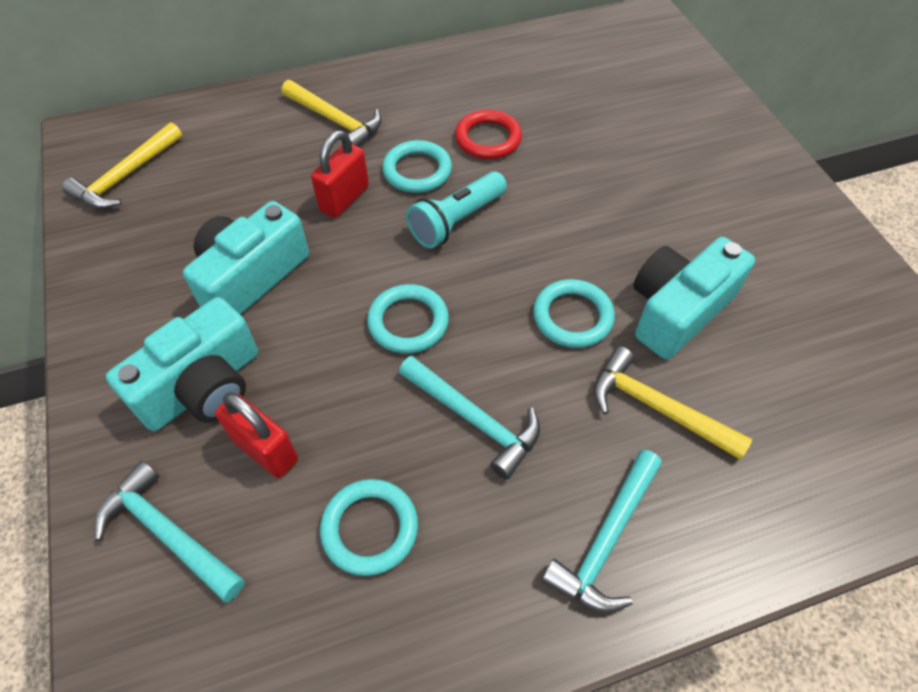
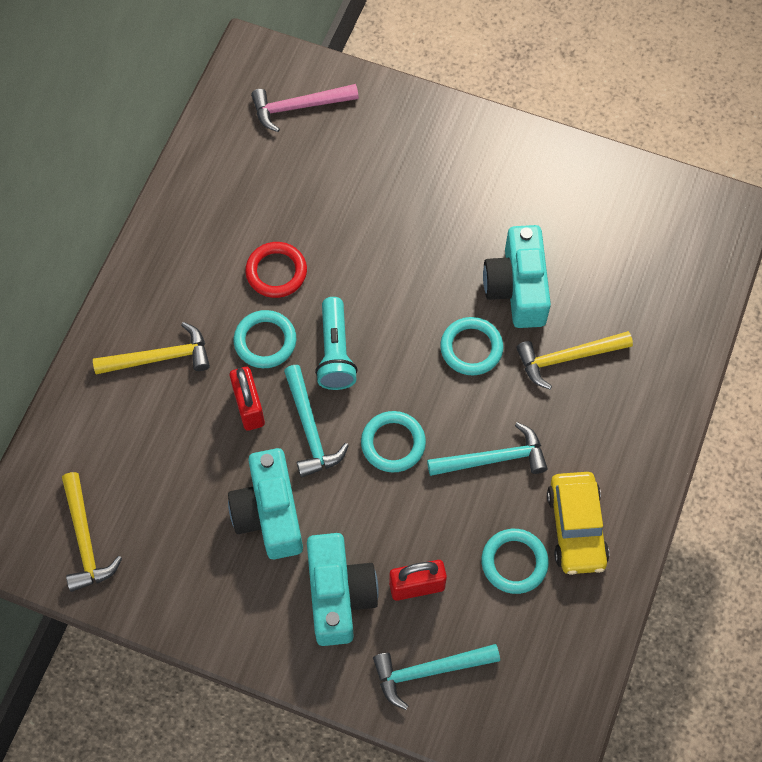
camera: 50 degrees left, 10 degrees up
(469, 566) = (576, 528): none -> yellow car
(605, 540) = (617, 451): turquoise hammer -> turquoise hammer (310, 429)
(644, 64) = (298, 107): none -> pink hammer

